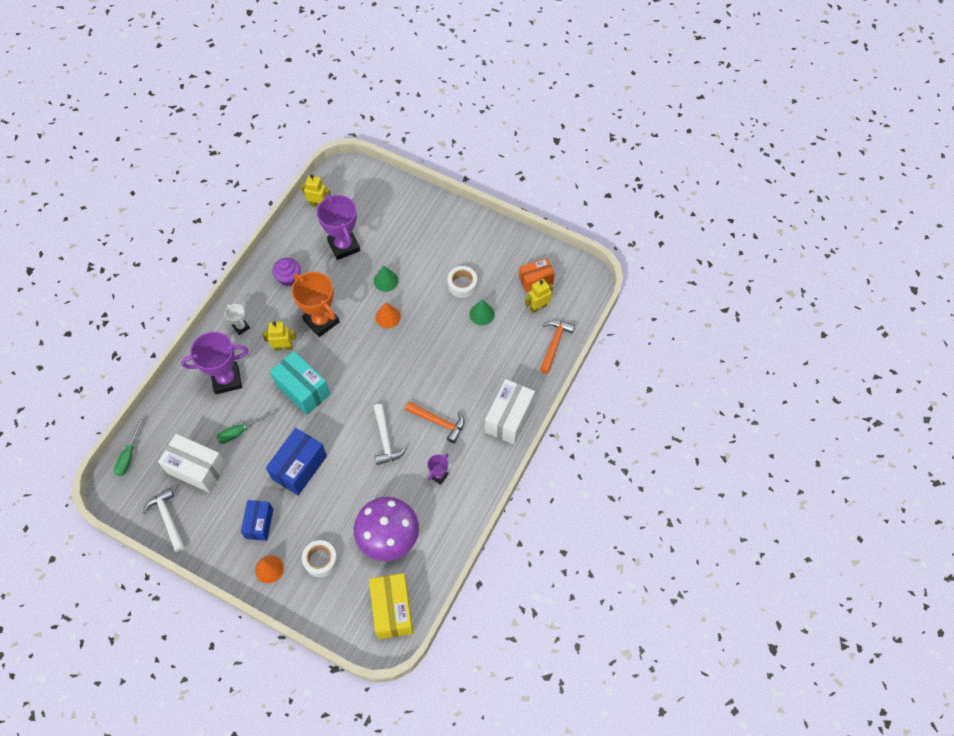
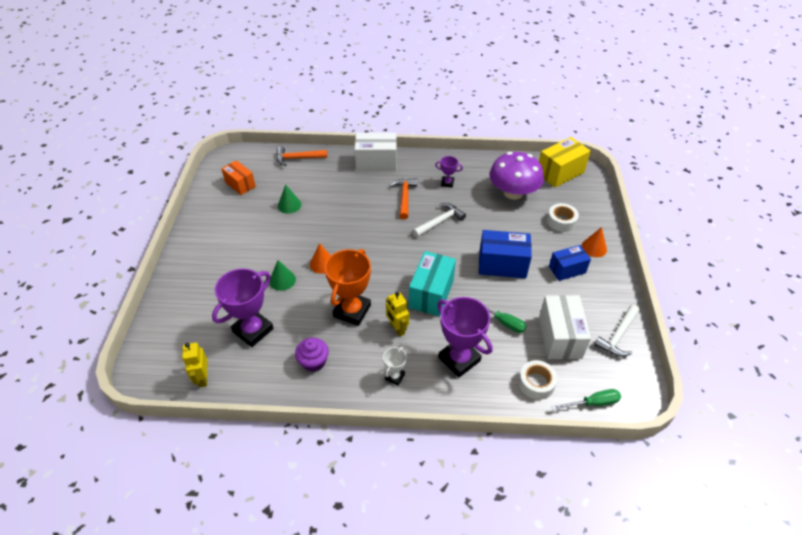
camera: 115 degrees left, 15 degrees down
(462, 285) = (264, 226): white tape -> white tape (536, 383)
(538, 307) = (267, 176): yellow robot -> none

